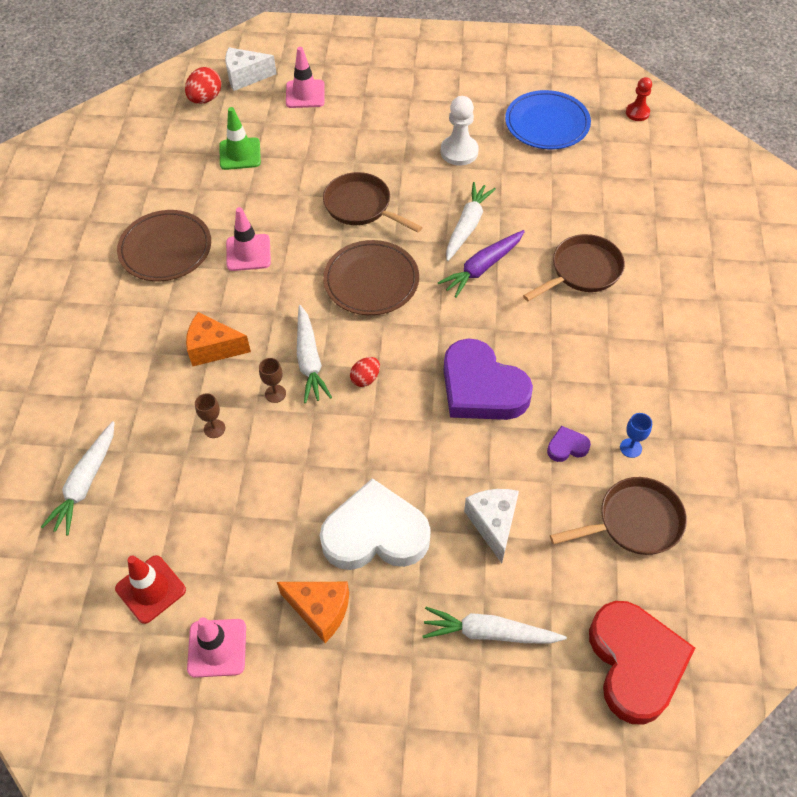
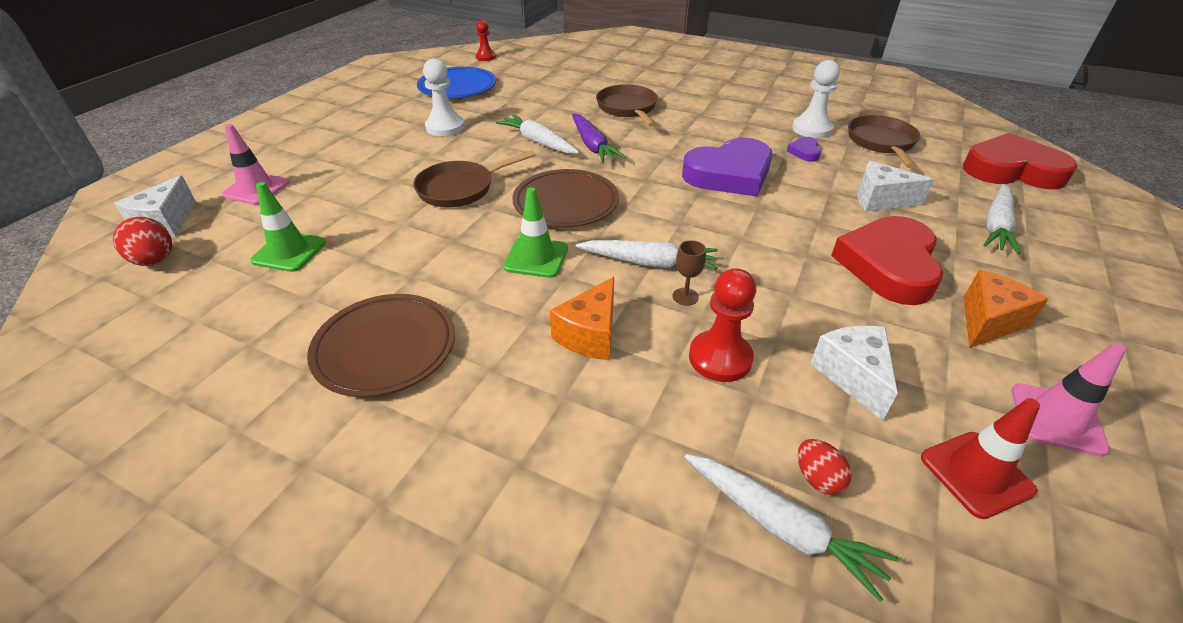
camera: 70 degrees left, 15 degrees down
(214, 428) = (720, 358): brown goblet -> red pawn
(221, 513) = (853, 376): none -> white cheese
(248, 253) = (457, 276): pink traffic cone -> none
(287, 289) = (536, 257): none -> green traffic cone
(365, 379) = (691, 232): red egg -> red egg (817, 478)
(375, 534) = (888, 265): white heart -> red heart
(630, 448) = (812, 129): blue goblet -> white pawn

